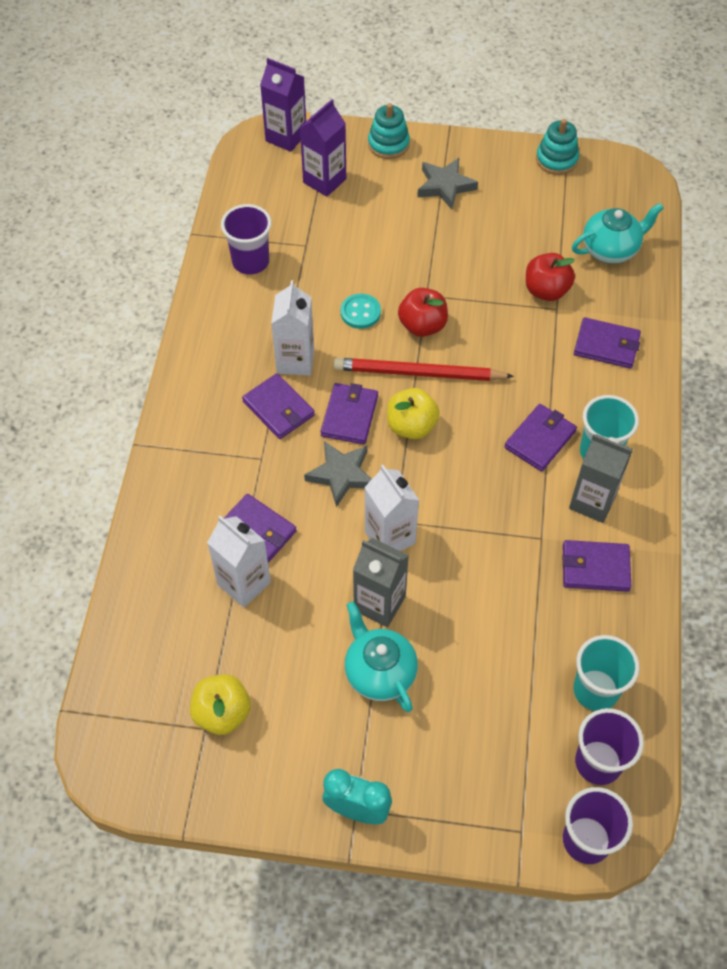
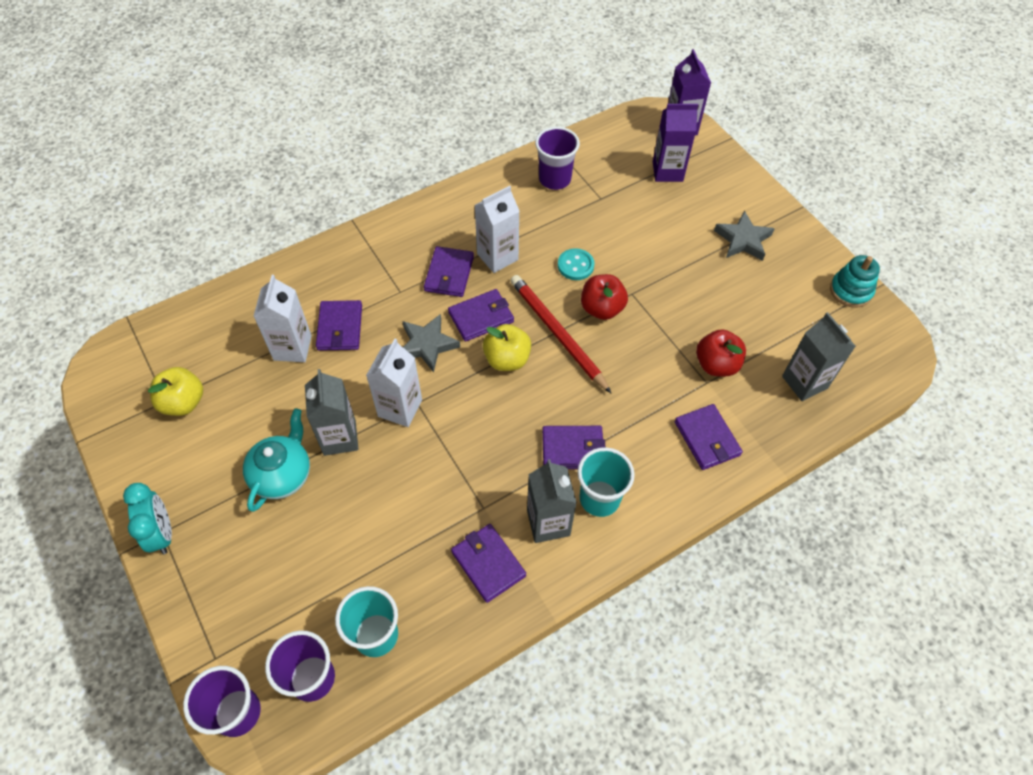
camera: 50 degrees right, 0 degrees up
(388, 144) = (742, 184): turquoise stacking toy -> none
(611, 249) = (804, 382): turquoise teapot -> grey carton

